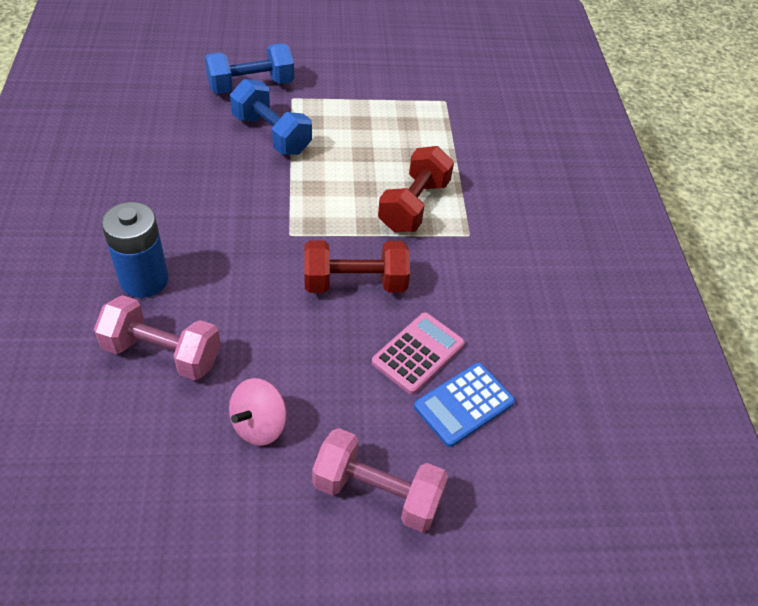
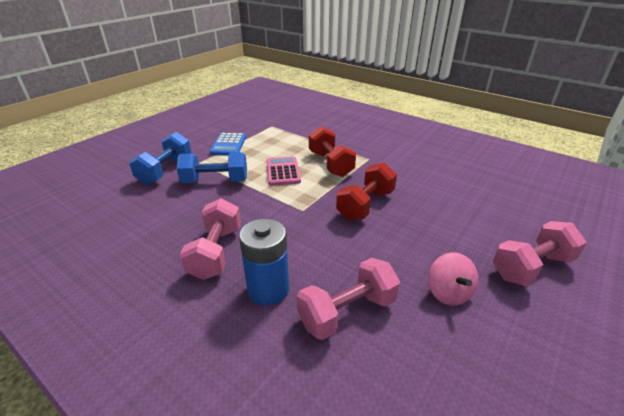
camera: 45 degrees left, 15 degrees down
(161, 212) = (216, 252): none -> pink dumbbell
(418, 353) = (436, 208): pink calculator -> pink calculator (283, 171)
(464, 404) = (483, 210): blue calculator -> blue calculator (228, 145)

